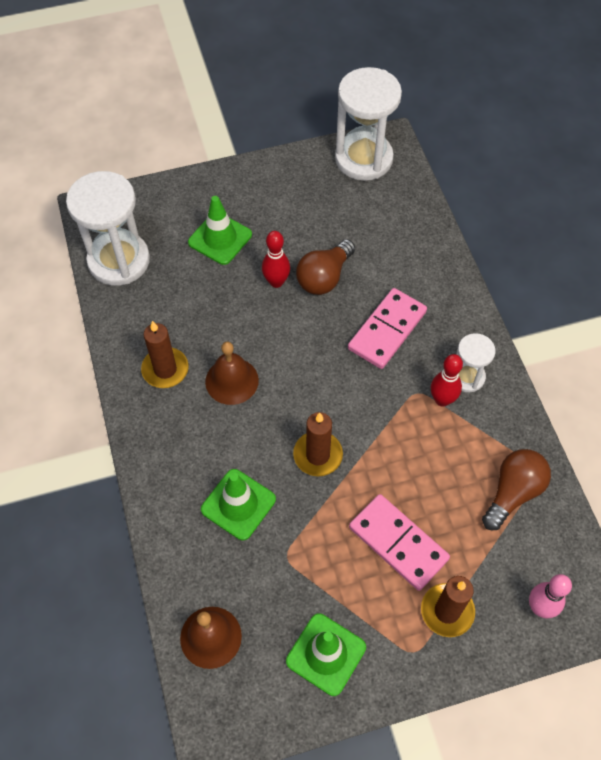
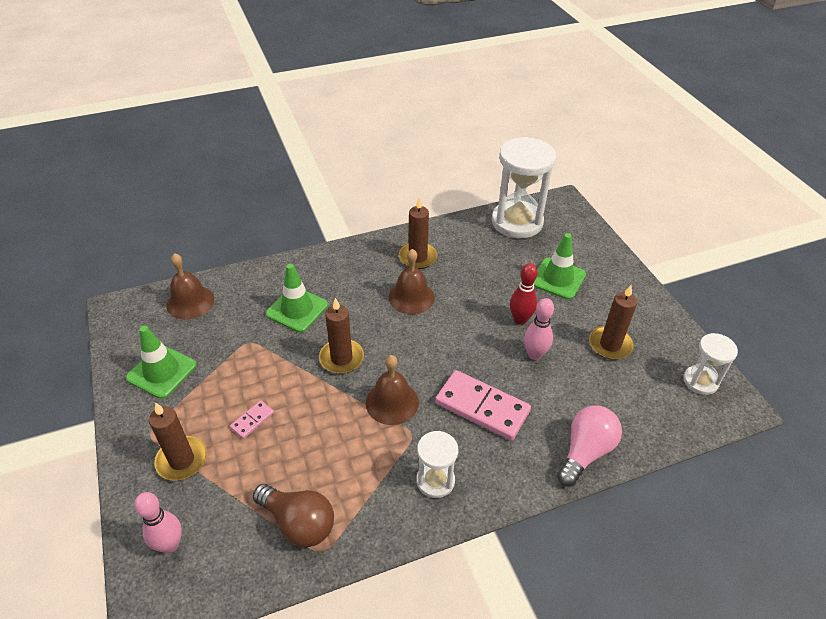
camera: 85 degrees right, 15 degrees down
(316, 214) = (610, 345): none -> brown candle
(324, 277) = (534, 354): brown light bulb -> pink bowling pin
(363, 159) = (700, 381): white hourglass -> white hourglass, size x0.53
(379, 408) = (392, 402): none -> brown bell
(398, 543) = (252, 420): pink domino -> pink domino, size x0.47
(437, 259) = (585, 452): none -> pink light bulb
(442, 400) = (405, 457): red bowling pin -> none

